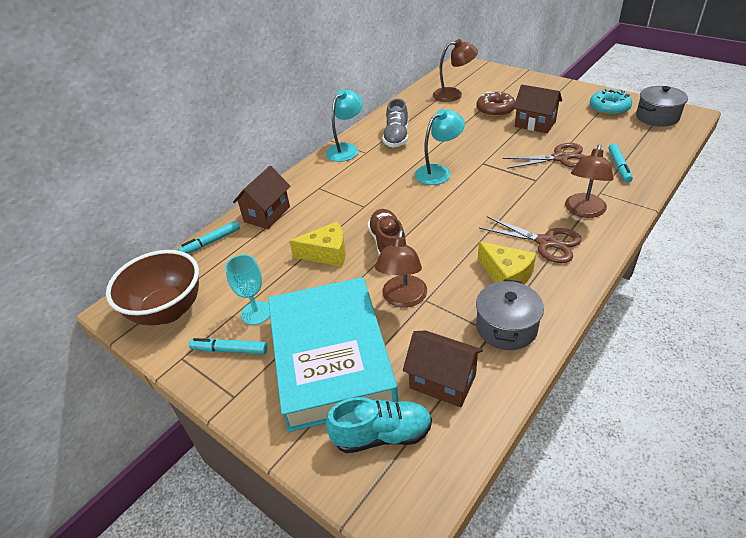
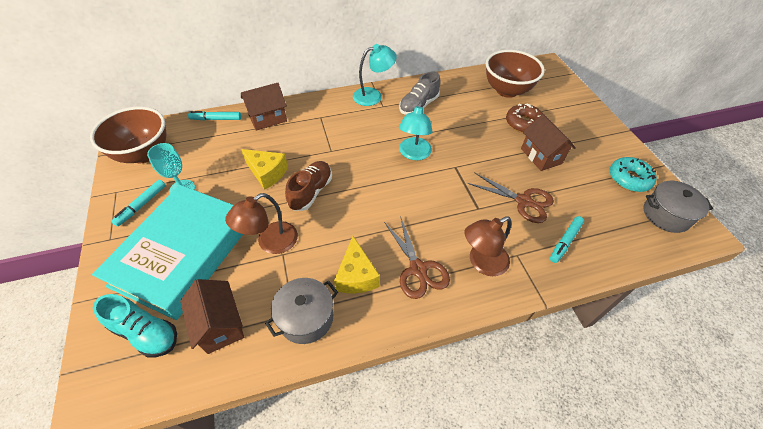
camera: 30 degrees right, 10 degrees up
(230, 350) = (142, 205): turquoise marker -> turquoise marker turned 105 degrees counterclockwise
(438, 172) = (413, 154): turquoise lamp -> turquoise lamp turned 105 degrees clockwise
(454, 94) = (507, 90): brown lamp -> brown bowl

